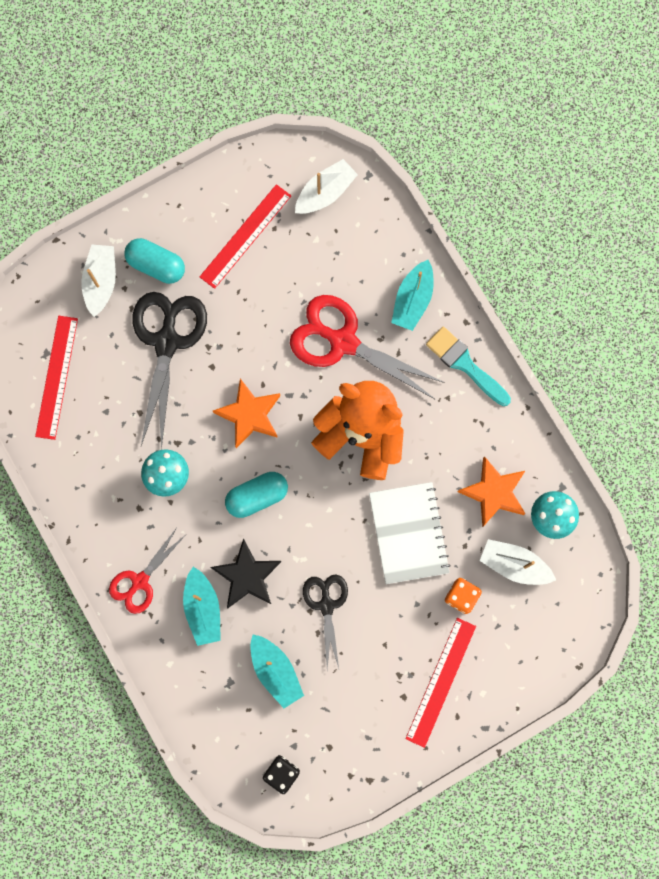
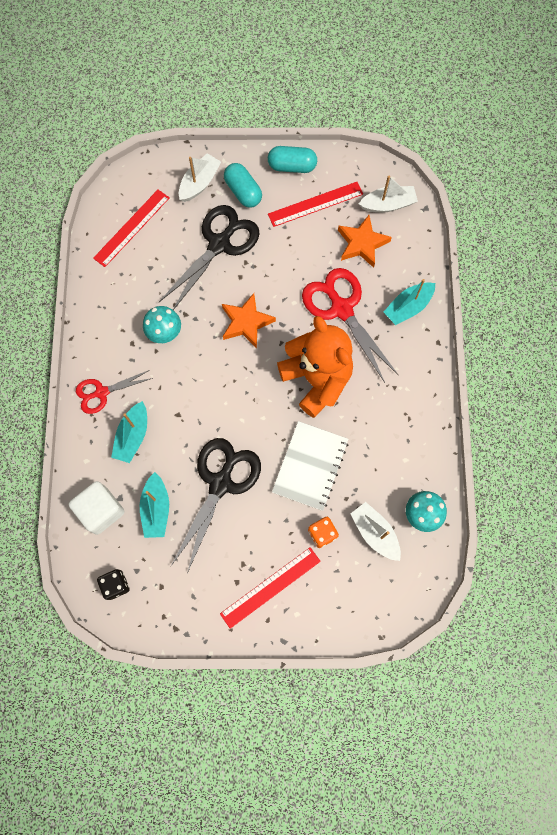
camera: 30 degrees right, 5 degrees down
(218, 706) = (101, 510): none -> white cube
(247, 576) = (177, 431): black star -> none
(257, 496) = (217, 380): turquoise capsule -> turquoise capsule (292, 166)
(326, 605) = (220, 483): black scissors -> black scissors, size x1.71
(465, 364) = (420, 371): turquoise brush -> none
(494, 493) = (389, 472): orange star -> orange star (362, 243)

